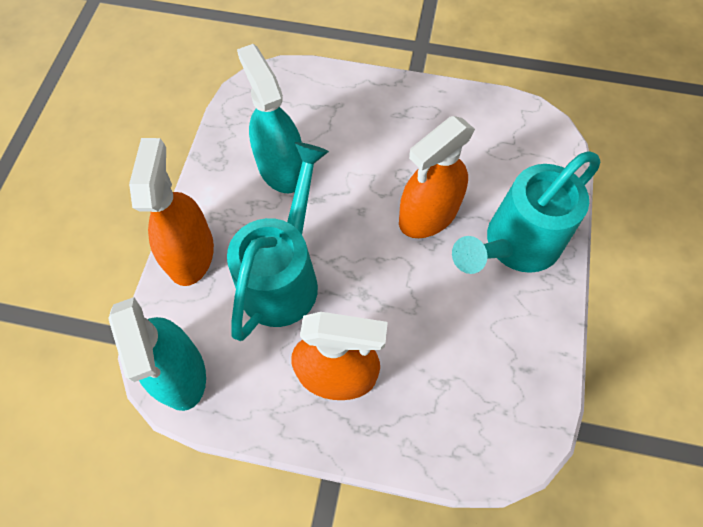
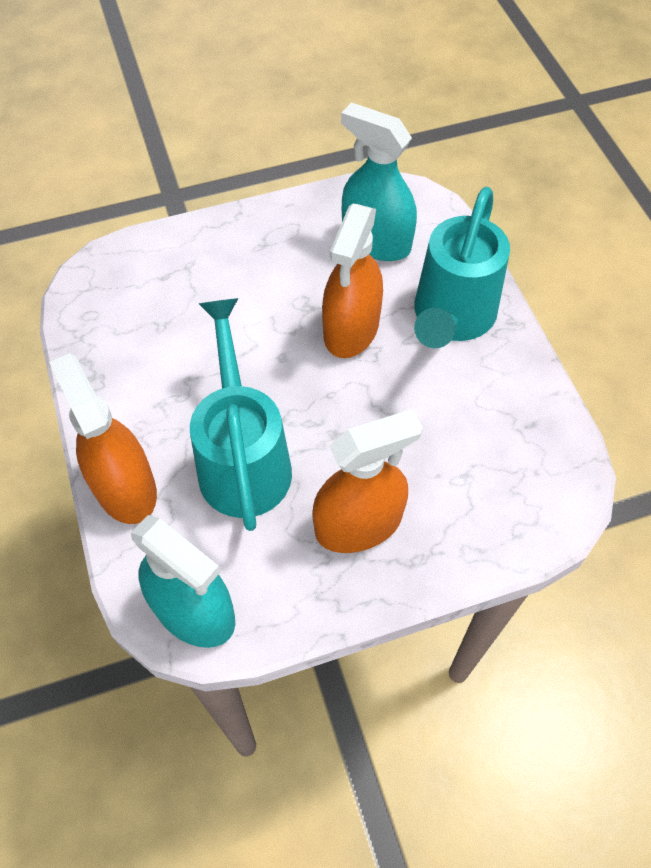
camera: 30 degrees left, 5 degrees down
(281, 168) = (168, 354): turquoise spray bottle -> turquoise spray bottle (376, 241)

